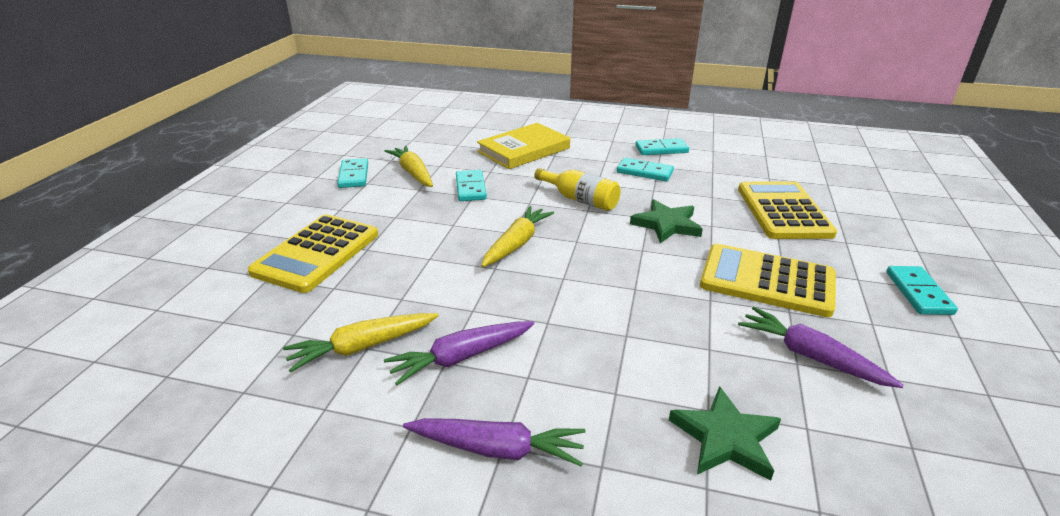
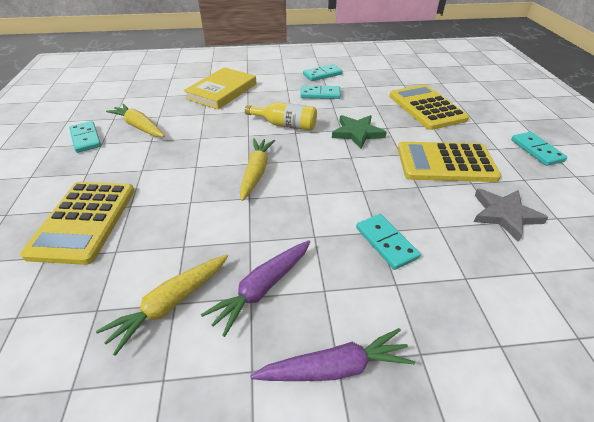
camera: 20 degrees left, 10 degrees up
(470, 188) = (195, 131): turquoise domino -> turquoise domino (386, 243)
(725, 438) = (489, 298): green star -> none
(811, 356) = (504, 215): purple carrot -> grey star

